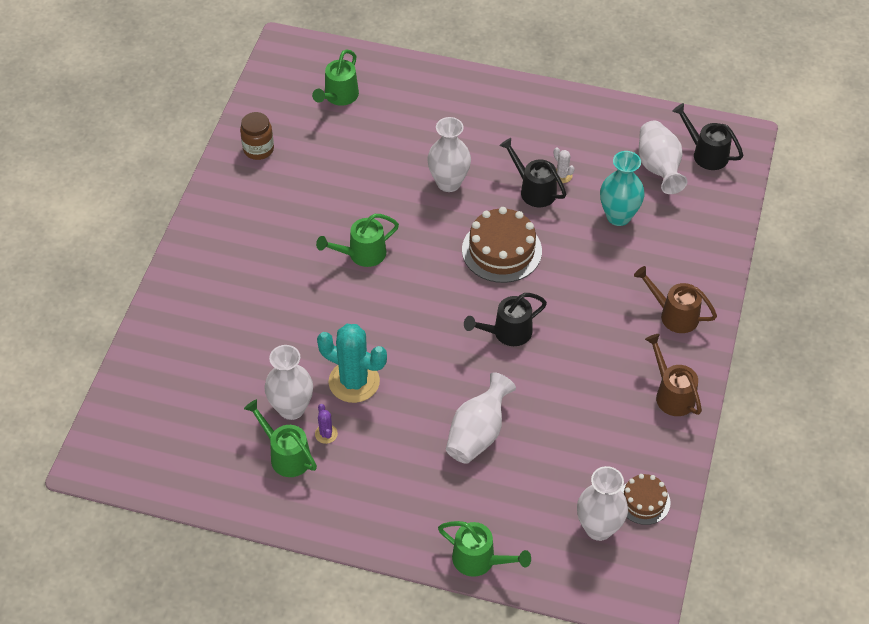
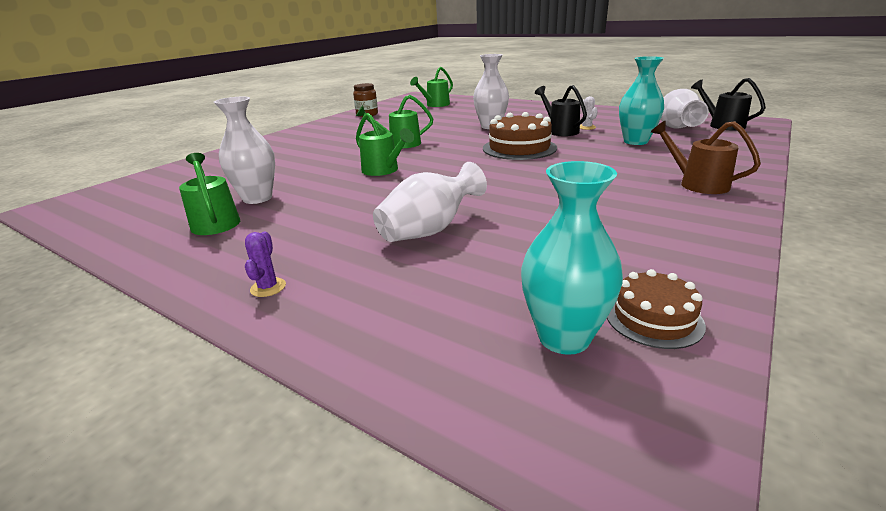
camera: 20 degrees right, 25 degrees down
(326, 434) = (269, 214): purple cactus -> purple cactus (268, 287)
(354, 381) = (331, 191): turquoise cactus -> none
(480, 560) = (342, 342): green watering can -> green watering can (384, 171)
(507, 333) = (502, 180): black watering can -> none
(598, 528) = (564, 337): white vase -> turquoise vase
(671, 394) = (698, 229): brown watering can -> none

